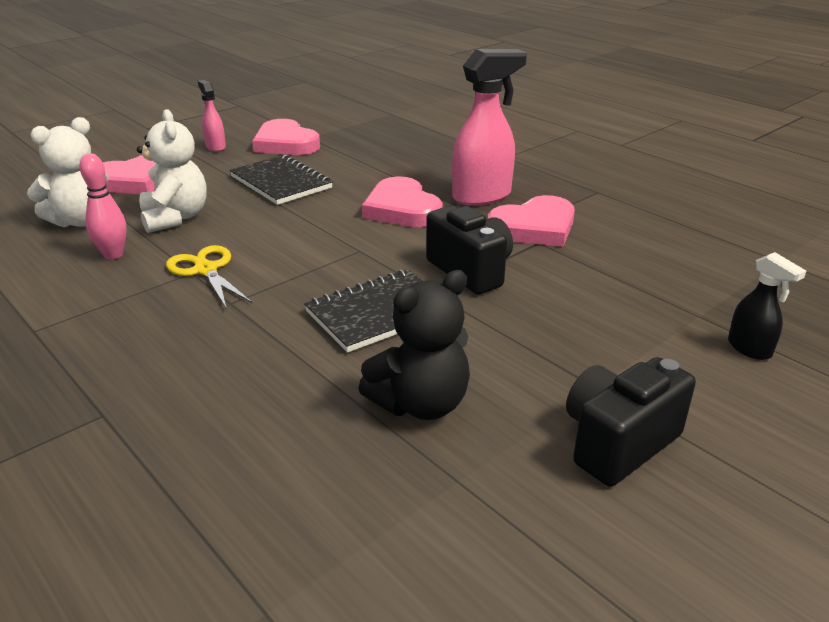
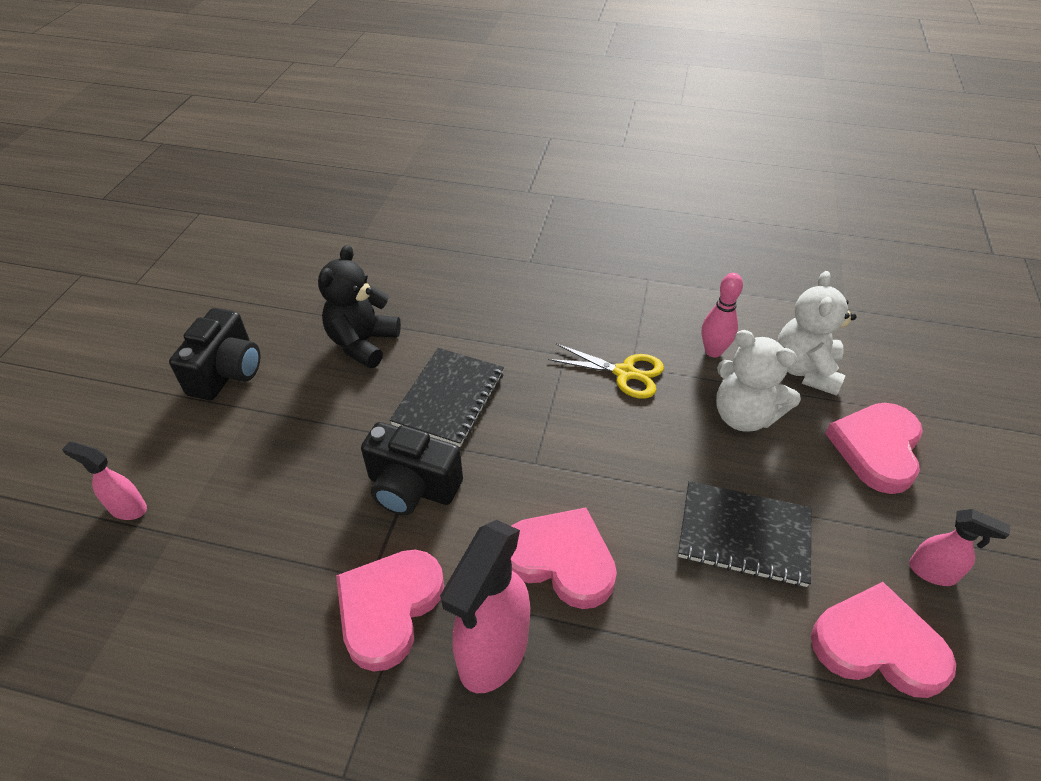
camera: 145 degrees right, 15 degrees up
(750, 349) = (127, 508): black spray bottle -> pink spray bottle

